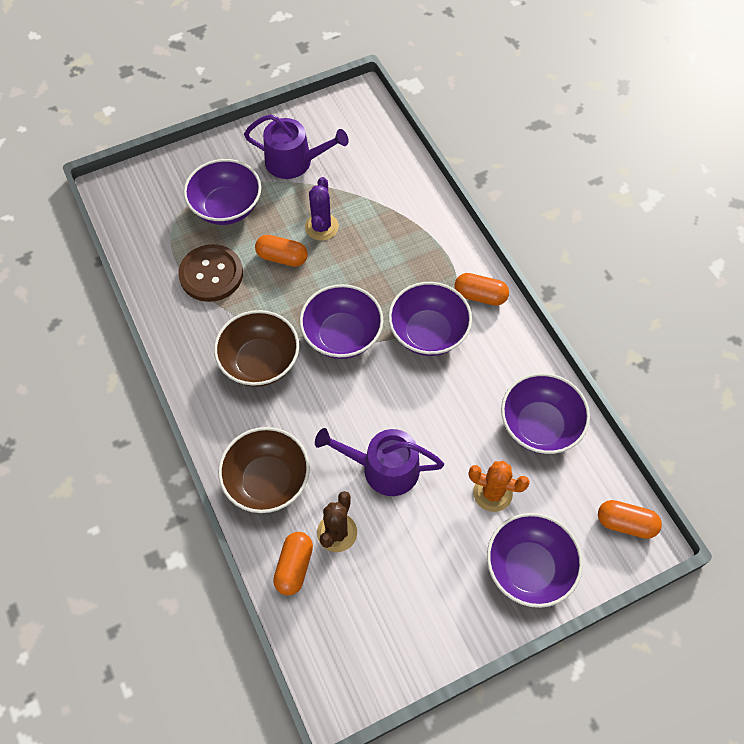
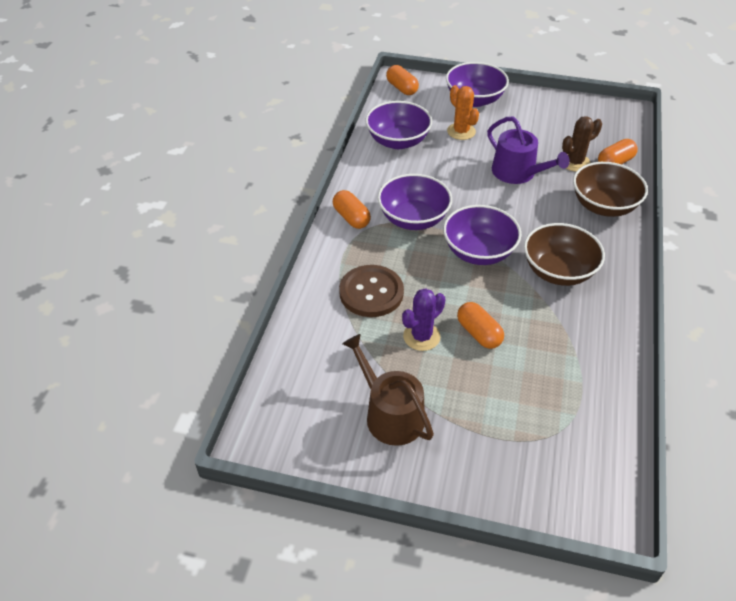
camera: 140 degrees left, 15 degrees down
(211, 274) = (555, 358): brown button -> brown button (371, 292)
(226, 207) = (496, 411): purple bowl -> none
(294, 161) = (390, 414): purple watering can -> brown watering can

